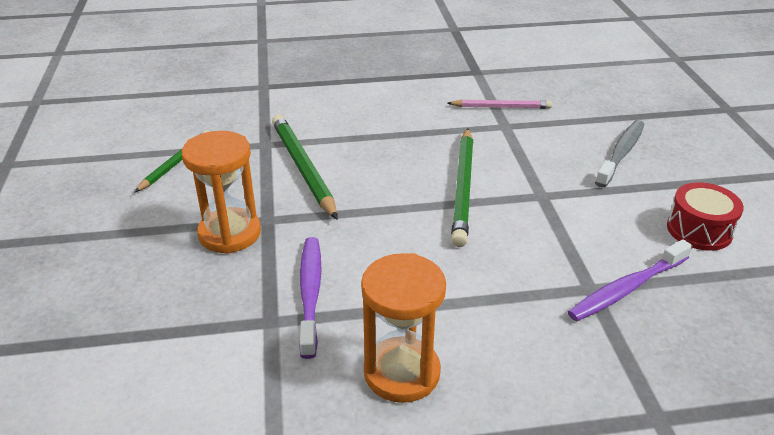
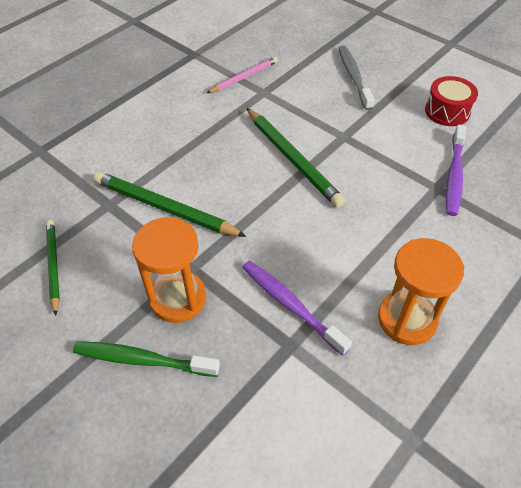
camera: 40 degrees left, 15 degrees up
(152, 257) = (143, 360): none -> green toothbrush

